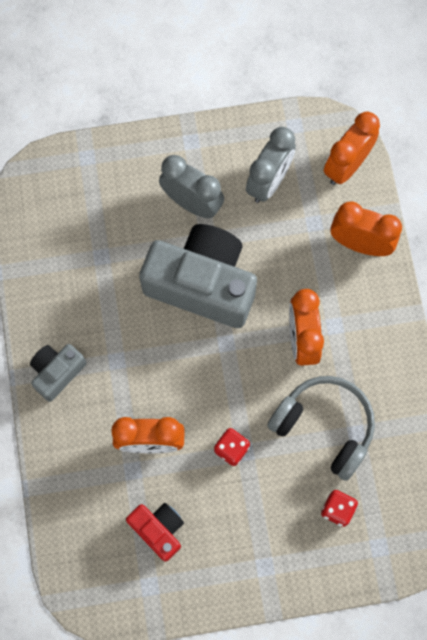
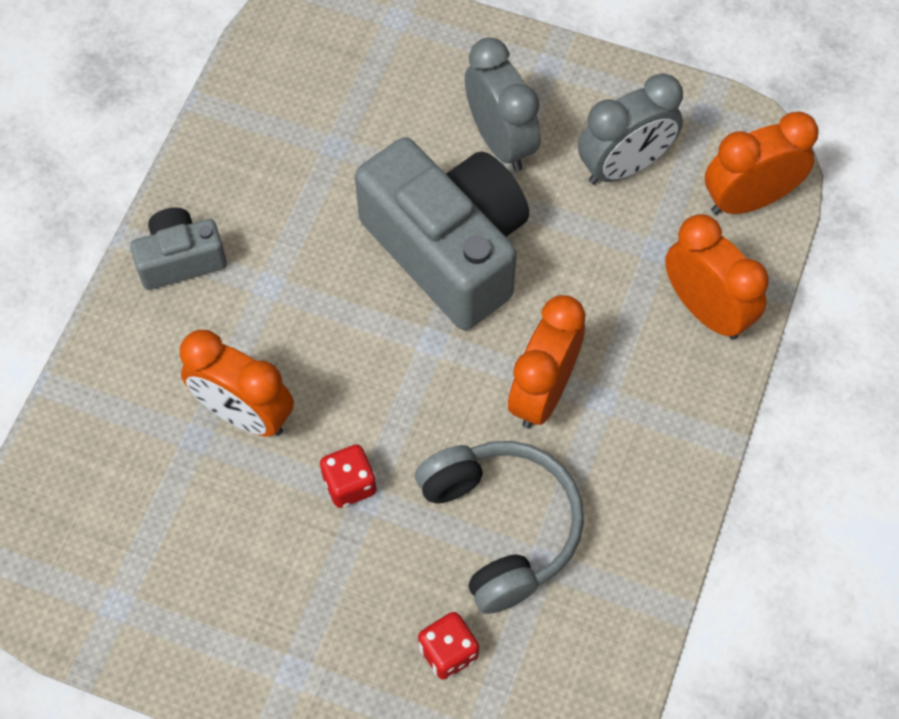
camera: 30 degrees right, 10 degrees down
(158, 530) = (178, 536): red camera -> none

